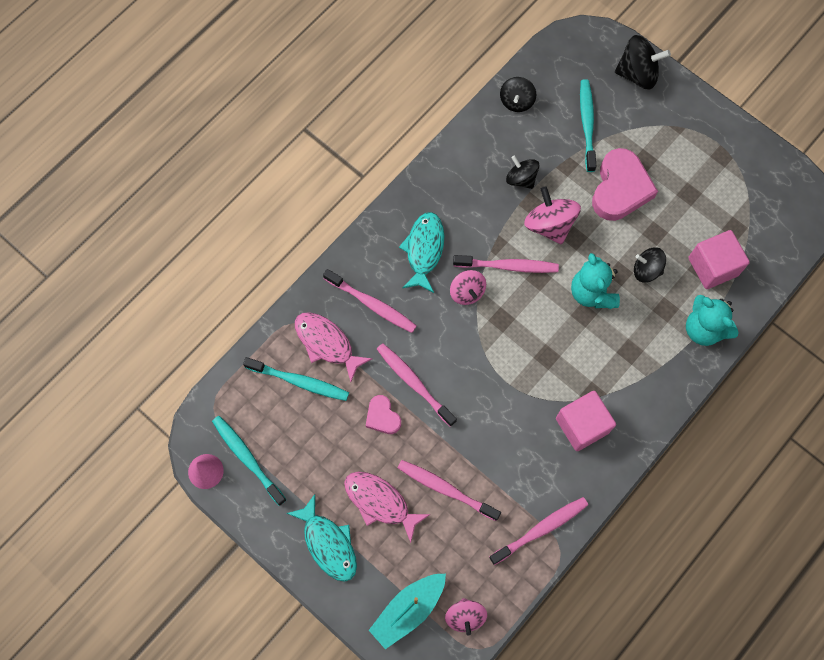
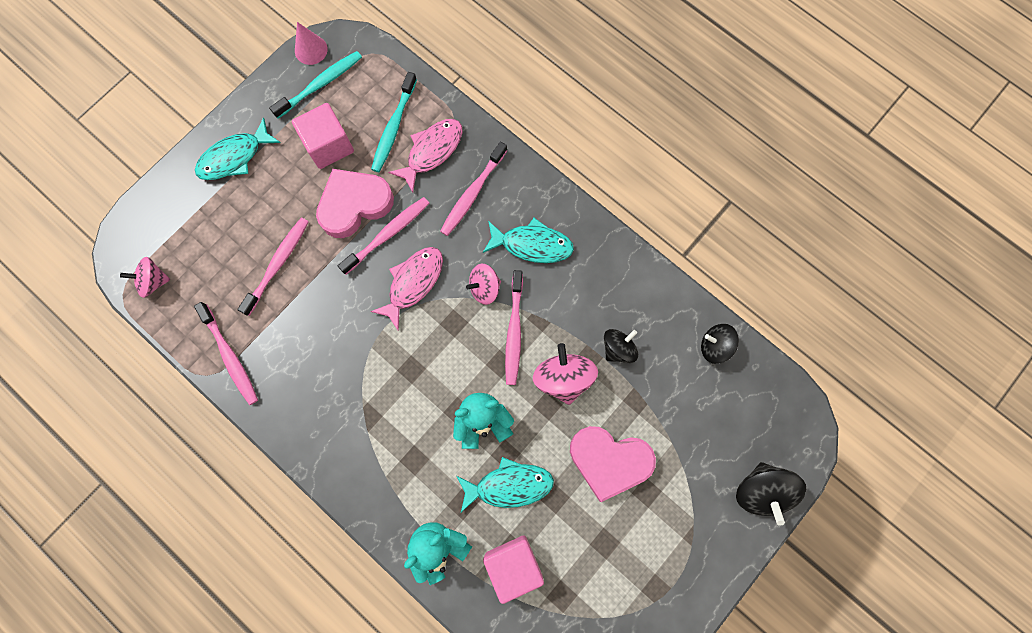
camera: 90 degrees right, 5 degrees up
(380, 502) = (270, 203): pink fish -> pink fish (413, 283)
(382, 417) = (354, 204): pink heart -> pink heart, size x1.90
(408, 610) = (165, 229): turquoise boat -> none
(549, 224) = (563, 378): pink spinning top -> pink spinning top turned 75 degrees counterclockwise
(582, 425) = (335, 403): pink cube -> pink cube (329, 145)
(587, 124) = (690, 426): turquoise toothbrush -> none
(646, 270) = (509, 485): black spinning top -> turquoise fish

